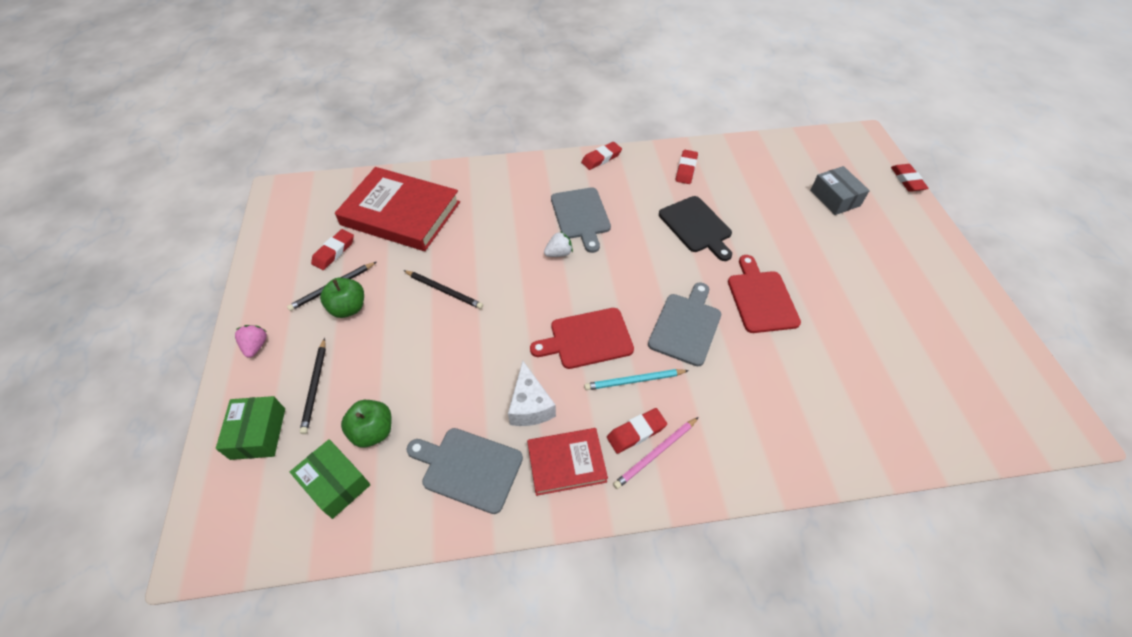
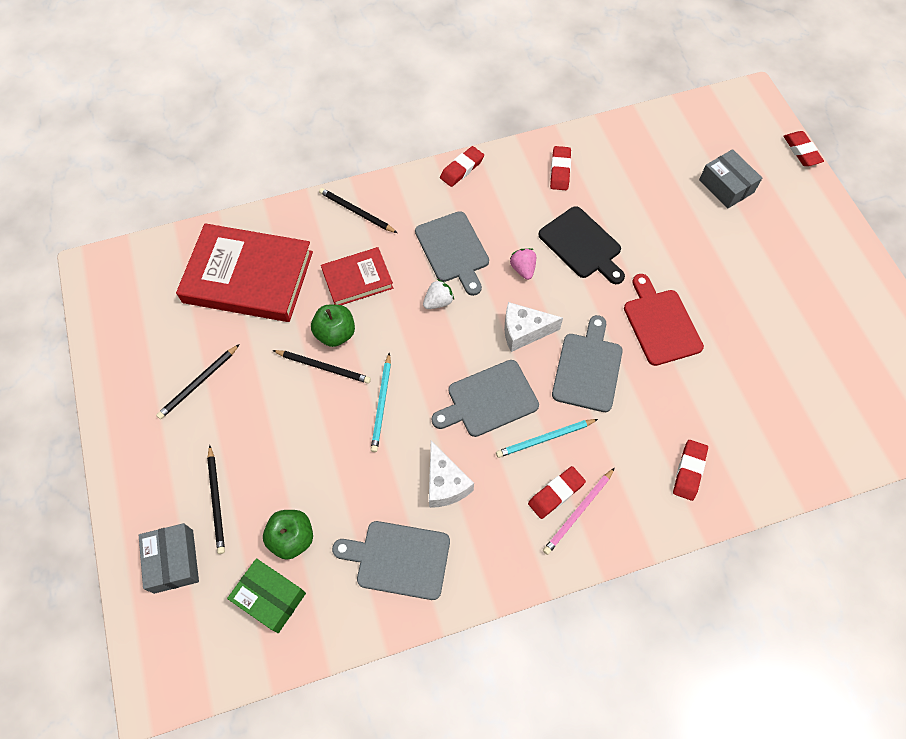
camera: 10 degrees left, 10 degrees up
(256, 346) = (137, 466): pink strawberry -> pink strawberry (523, 269)
(258, 433) = (173, 561): green box -> grey box
(334, 252) = (186, 338): red eraser -> red eraser (689, 471)
(348, 308) = (224, 405): green apple -> green apple (335, 334)
(488, 328) = (382, 404): none -> turquoise pencil
(505, 178) = (356, 212): none -> black pencil
(566, 462) = (493, 536): red book -> red book (357, 279)
(587, 339) = (489, 400): red cutting board -> grey cutting board
(631, 287) = (524, 332): none -> white cheese

